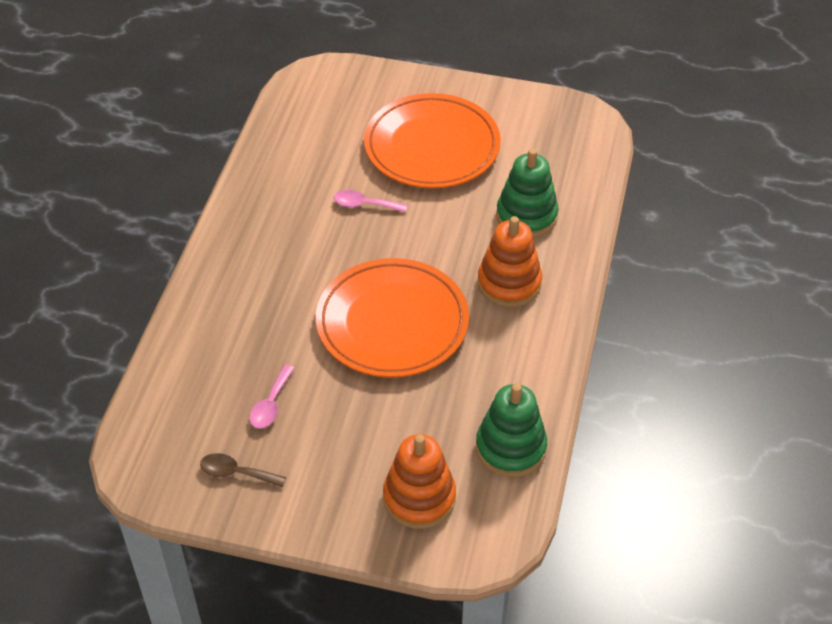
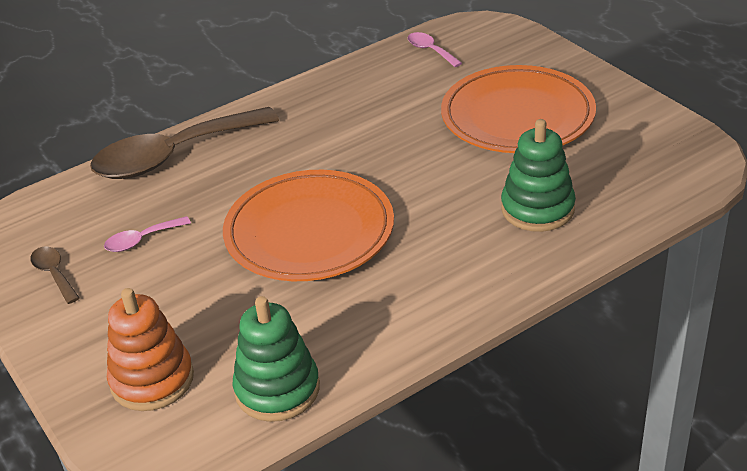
camera: 45 degrees right, 10 degrees down
(201, 321) = (173, 155): none -> brown spoon
(364, 204) = (402, 134): pink spoon -> pink spoon (430, 50)
(509, 283) = (451, 254): orange stacking toy -> none

